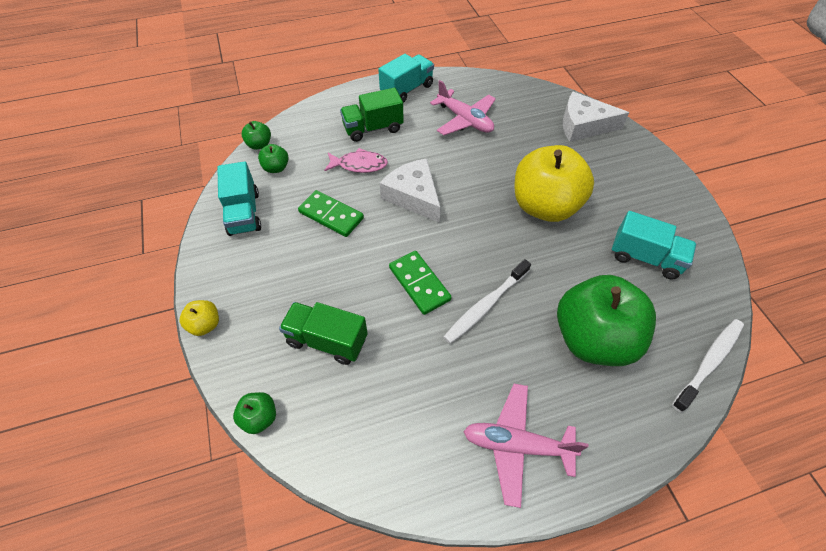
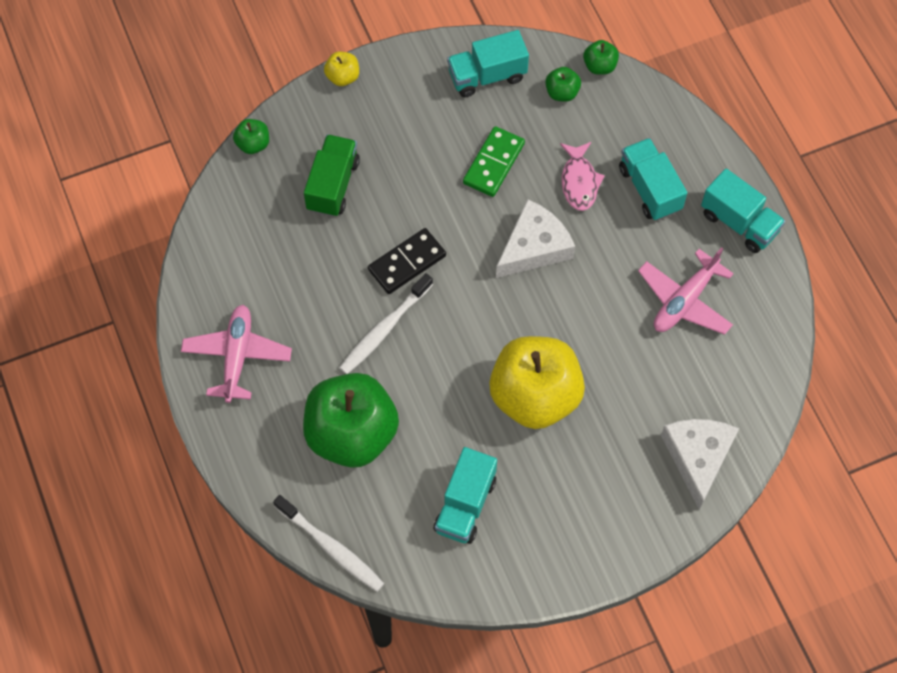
camera: 85 degrees right, 10 degrees up
(373, 128) = (649, 189): green truck -> turquoise truck
(419, 284) = (407, 262): green domino -> black domino
(485, 305) = (384, 329): white toothbrush -> white toothbrush turned 90 degrees counterclockwise

